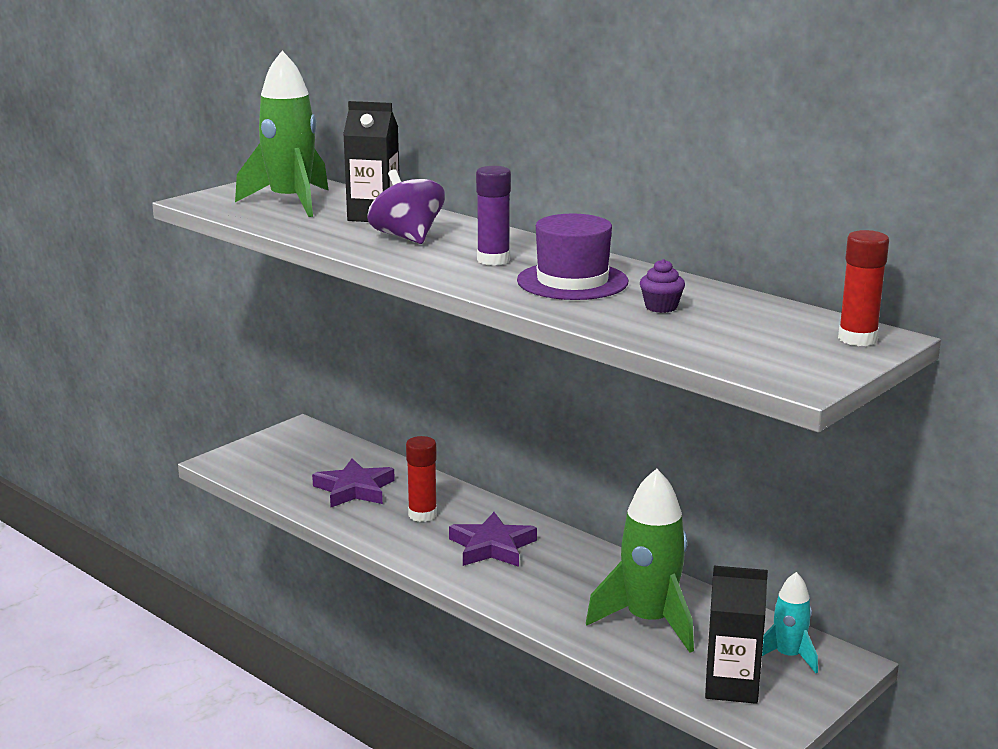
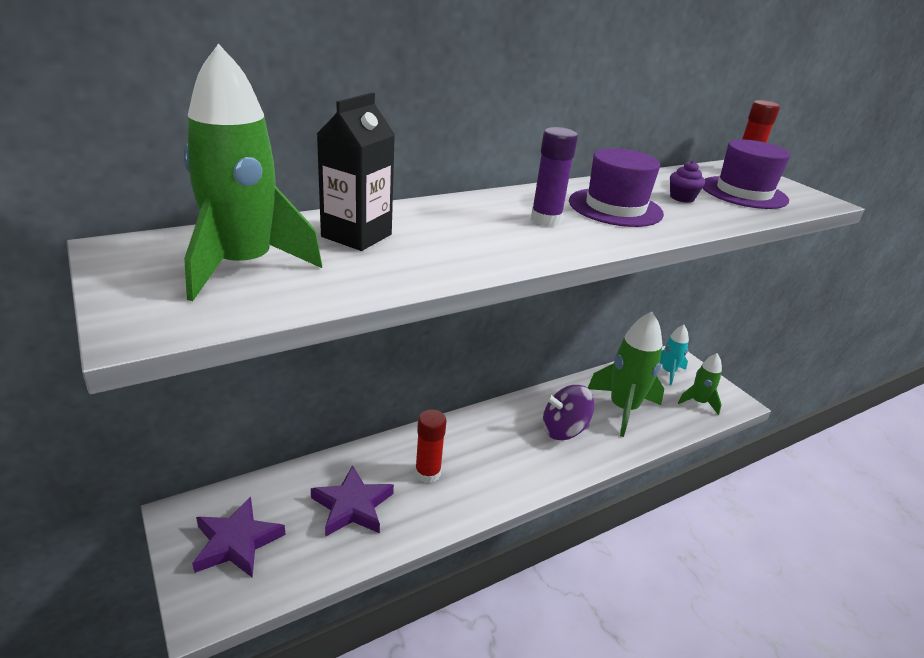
camera: 75 degrees left, 10 degrees up
(407, 237) = (450, 237): purple spinning top -> purple spinning top (563, 430)
(492, 547) = (499, 448): purple star -> purple star (237, 542)
(731, 686) = (698, 402): black carton -> green rocket
(746, 337) = (743, 192): none -> purple hat

